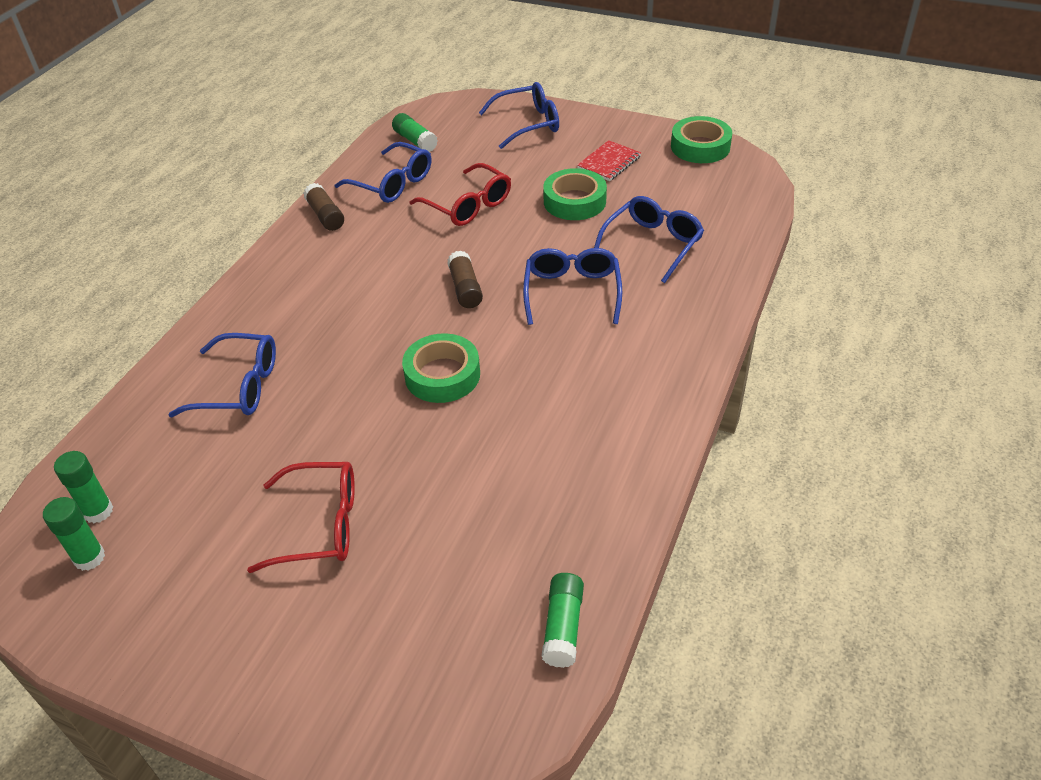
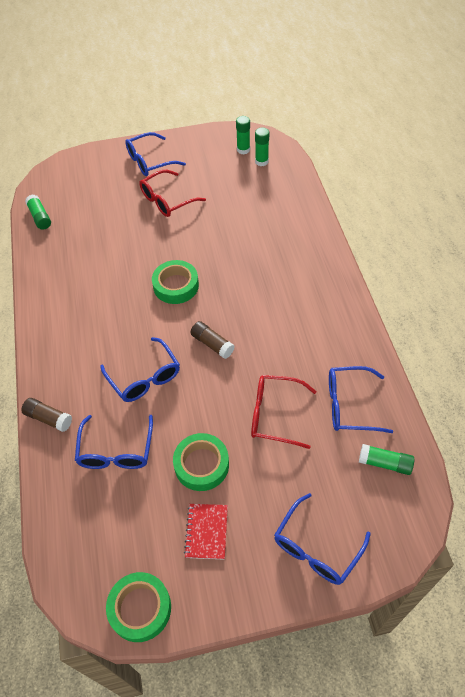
camera: 145 degrees right, 10 degrees up
(239, 387) = (269, 229): blue glasses -> blue glasses (149, 161)
(325, 216) = (358, 350): brown glue stick -> brown glue stick (48, 418)

